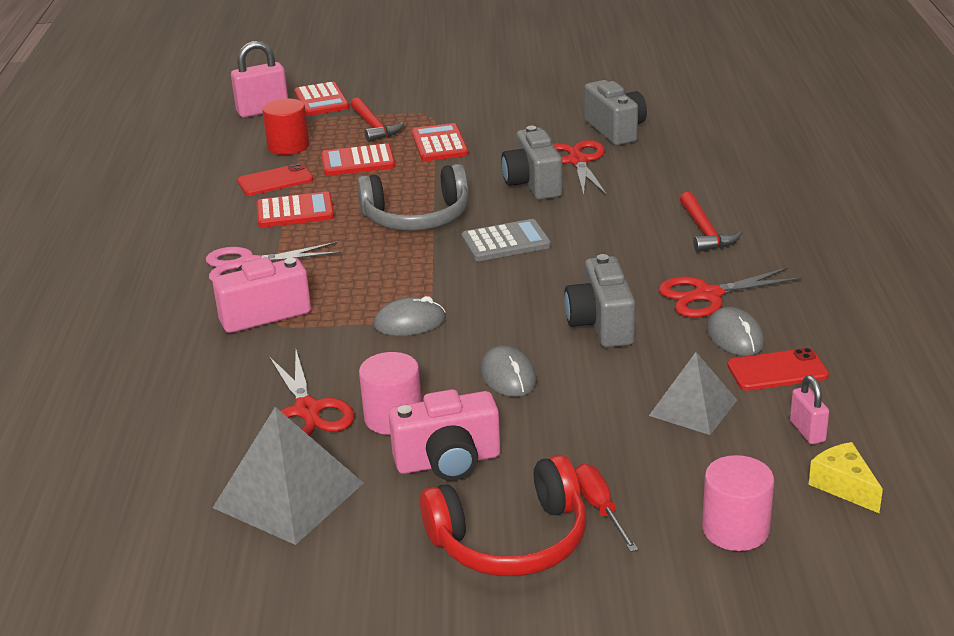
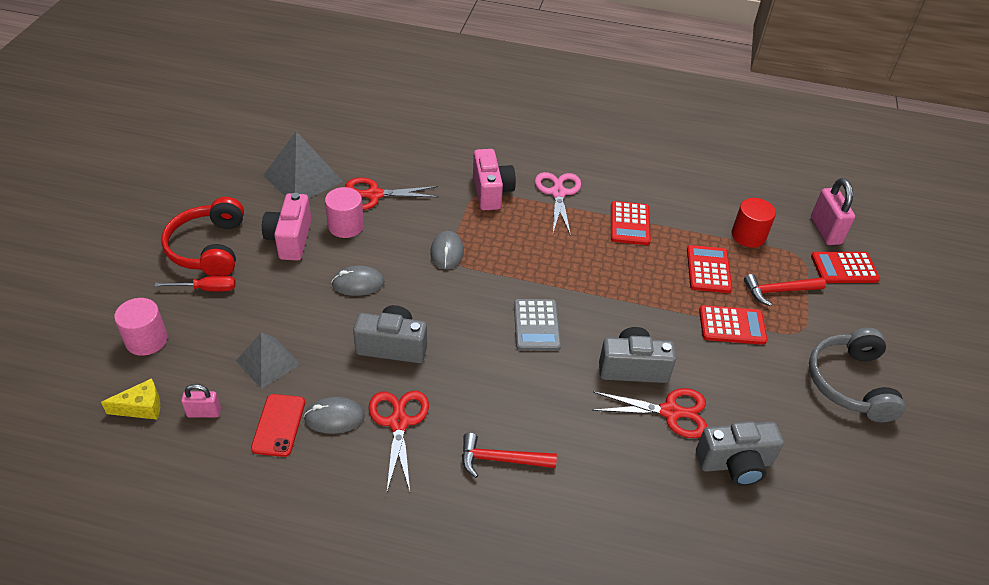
camera: 100 degrees right, 15 degrees up
(275, 180) = (685, 220): red phone -> none
(417, 217) = (596, 284): grey headphones -> grey headphones (850, 383)

